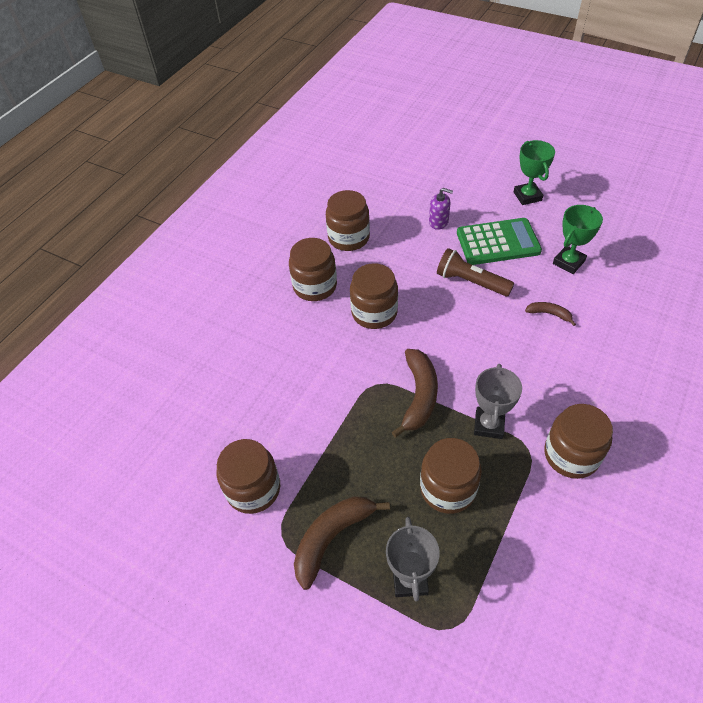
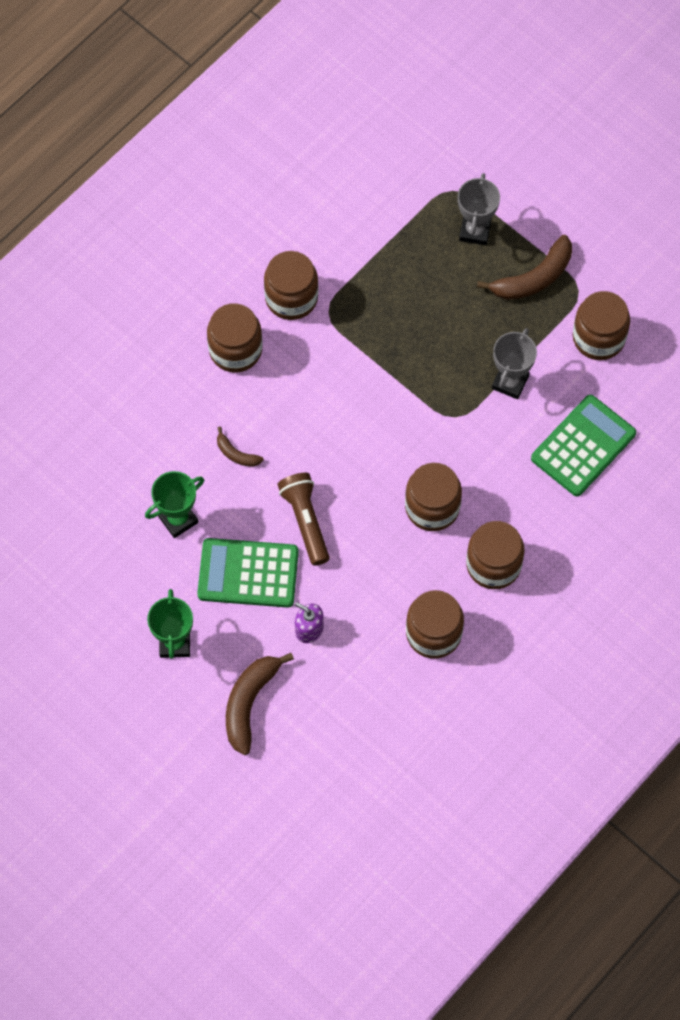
camera: 170 degrees left, 15 degrees up
(255, 386) = (583, 446): none -> green calculator
(419, 396) = (414, 392): brown banana -> brown banana (249, 703)
(447, 488) = (417, 295): brown jar -> brown jar (235, 349)
(471, 282) = (305, 521): brown flashlight -> brown flashlight turned 150 degrees counterclockwise
(489, 425) = (356, 344): grey trophy -> grey trophy (510, 382)

